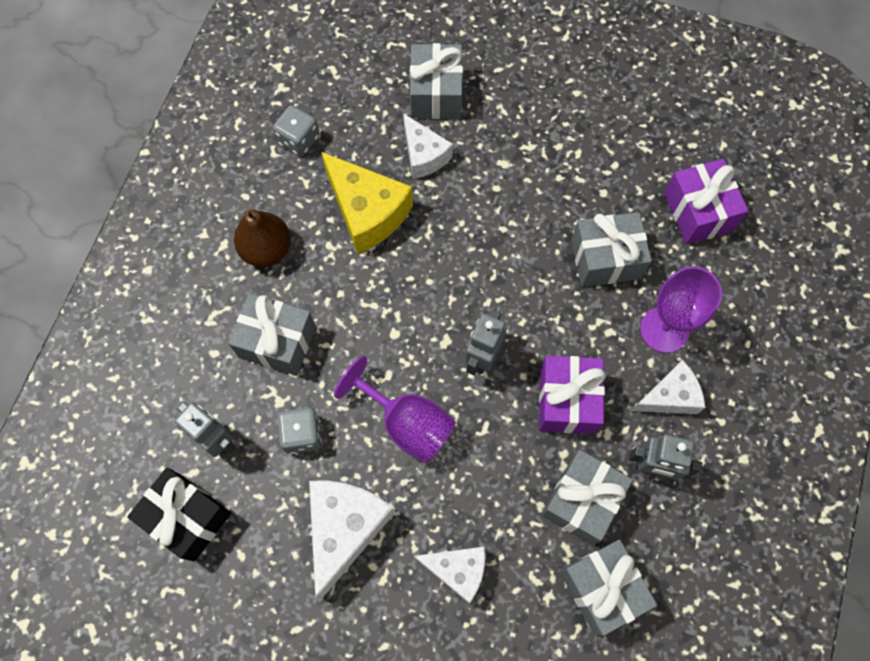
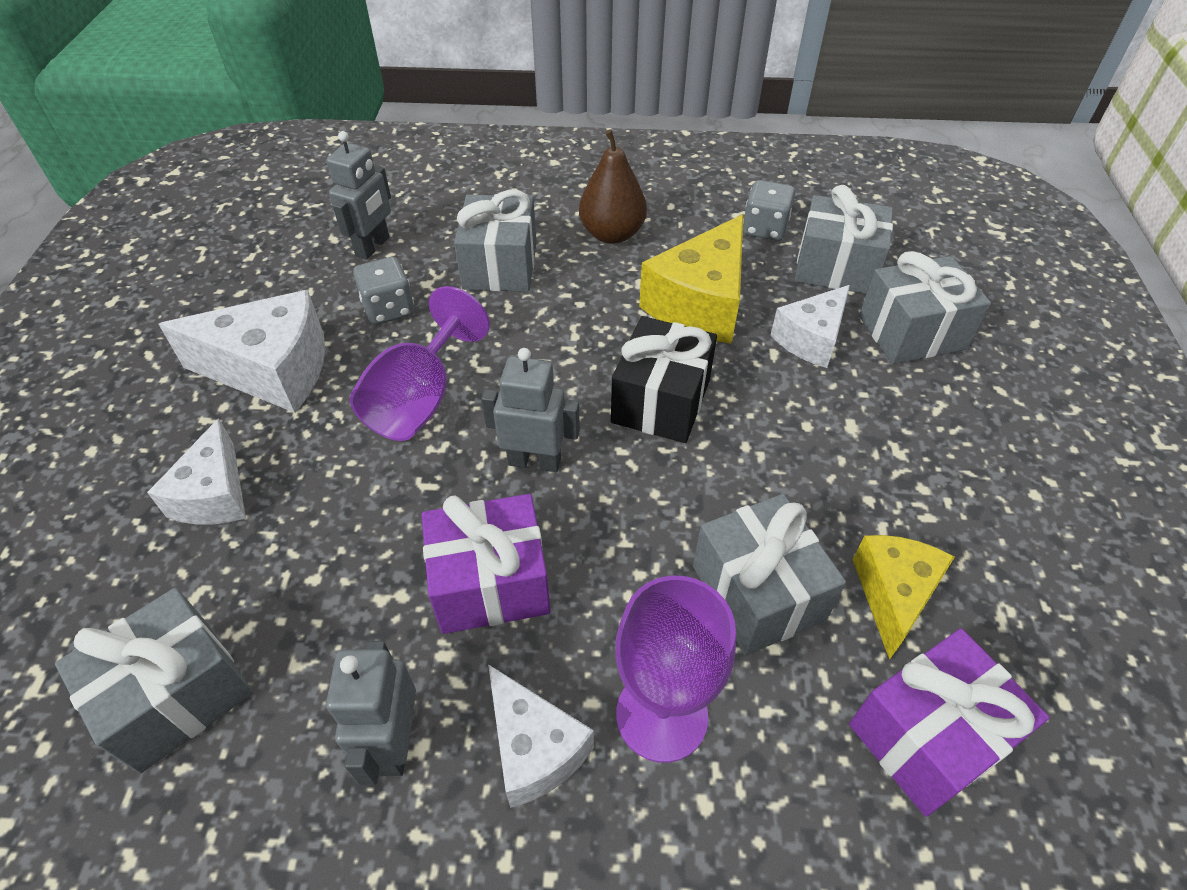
camera: 75 degrees right, 20 degrees down
(187, 517) = (282, 245): black gift -> black gift (661, 401)
(582, 501) = (325, 636): grey gift -> grey gift (836, 267)
(621, 192) = (893, 595): none -> yellow cheese

